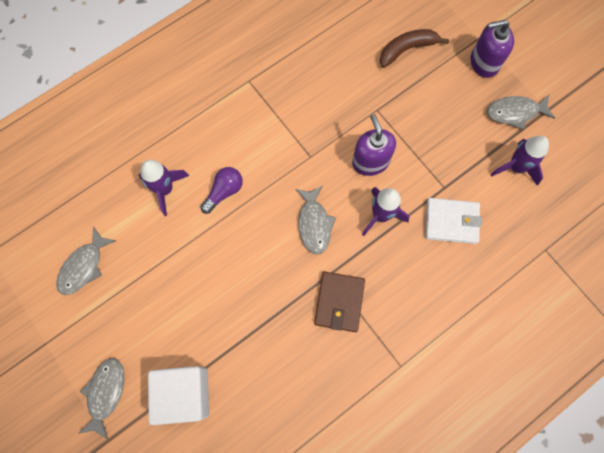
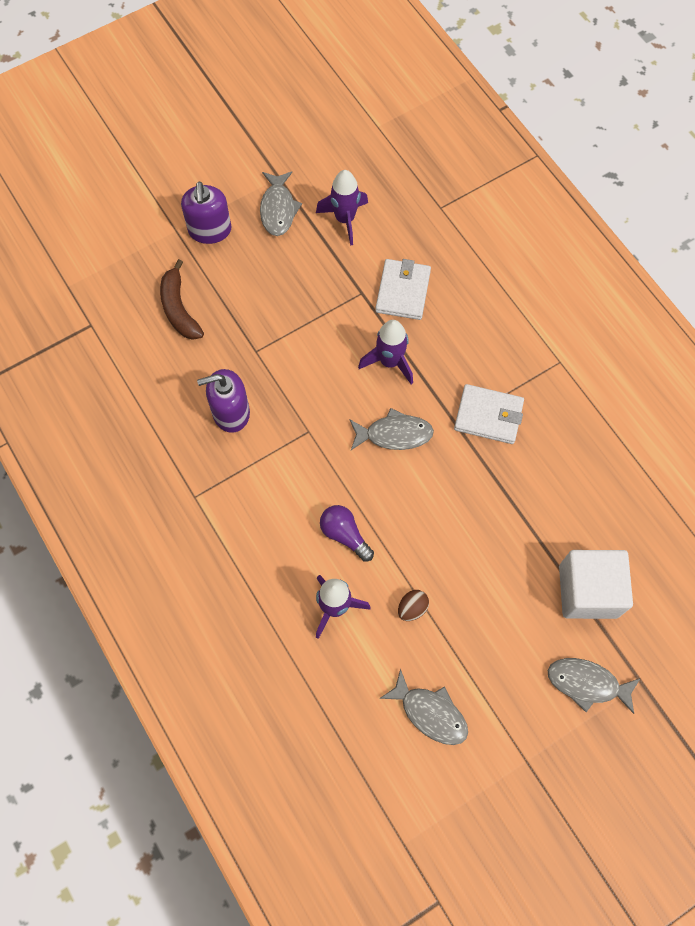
camera: 85 degrees left, 5 degrees down
(166, 248) = (412, 608): none -> brown egg
(339, 302) = (488, 416): brown wallet -> white wallet
(370, 161) = (322, 365): purple soap dispenser -> purple soap dispenser (231, 412)

